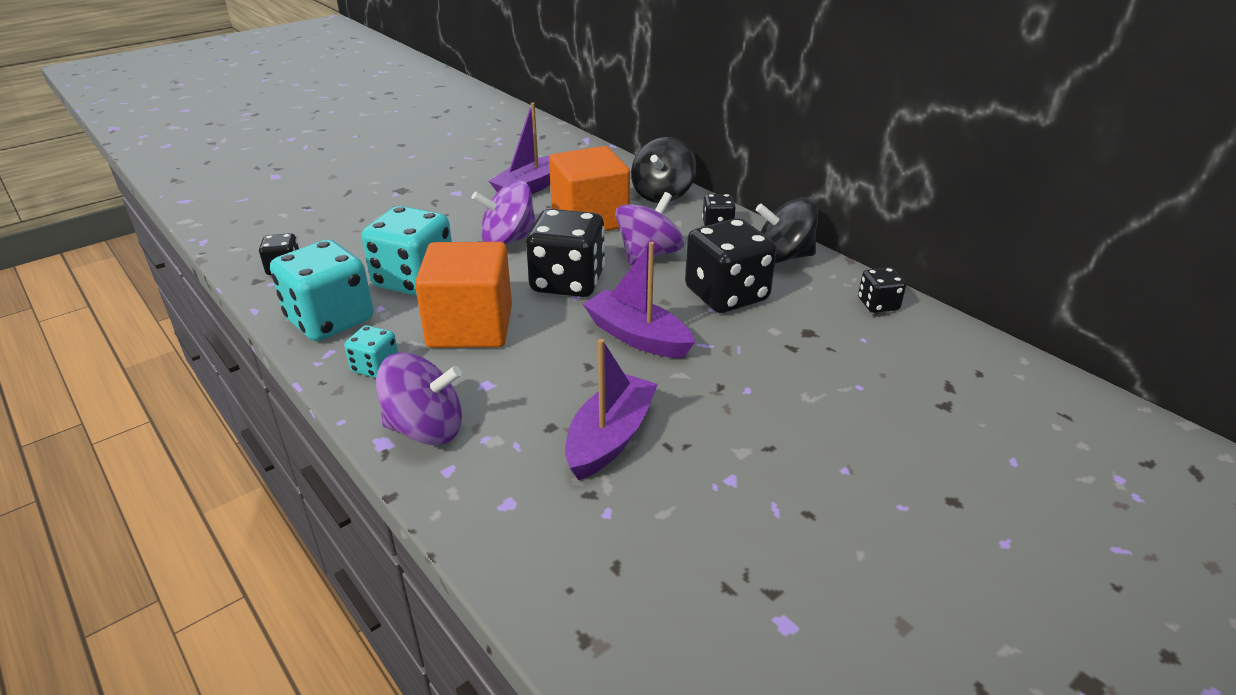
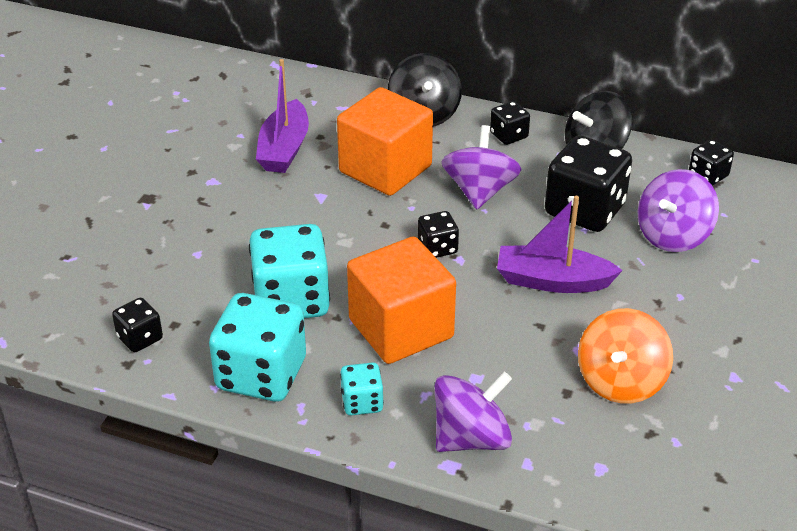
camera: 30 degrees left, 5 degrees up
(508, 240) = (332, 221): purple spinning top -> purple spinning top (673, 236)
(567, 282) = (437, 248): black dice -> black dice, size x0.50
(610, 437) = (620, 381): purple boat -> orange spinning top

